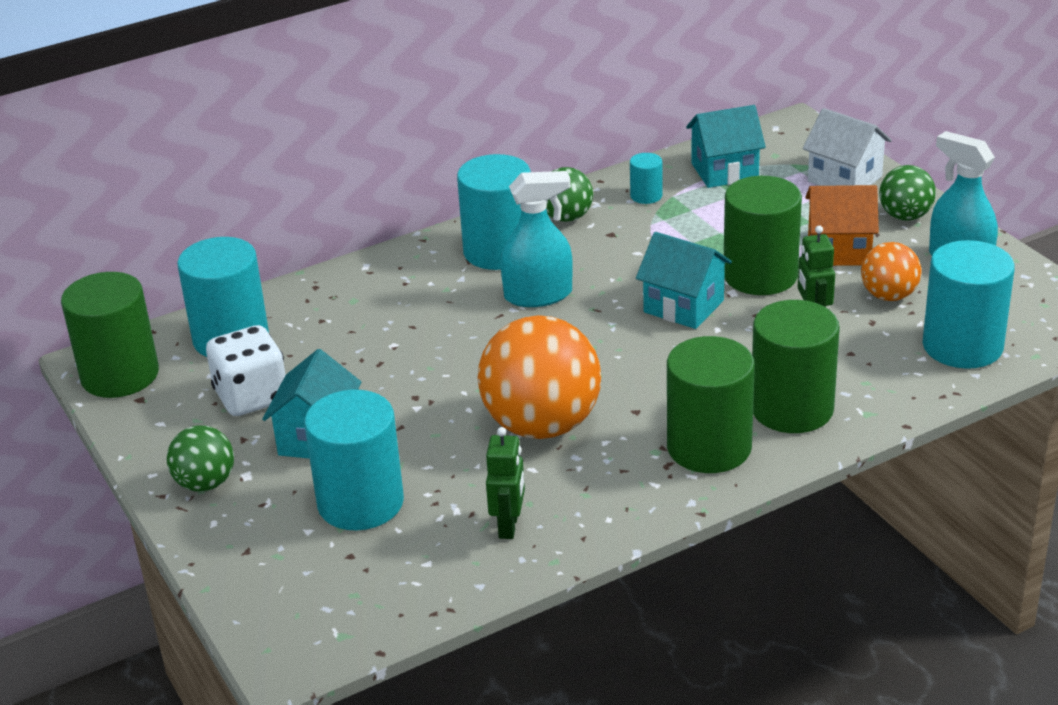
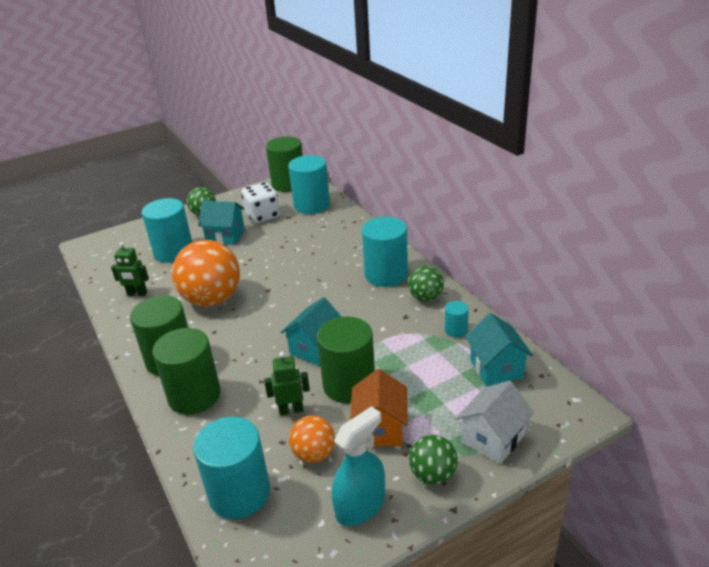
camera: 90 degrees right, 0 degrees up
(538, 295) = (336, 291): turquoise spray bottle -> none

